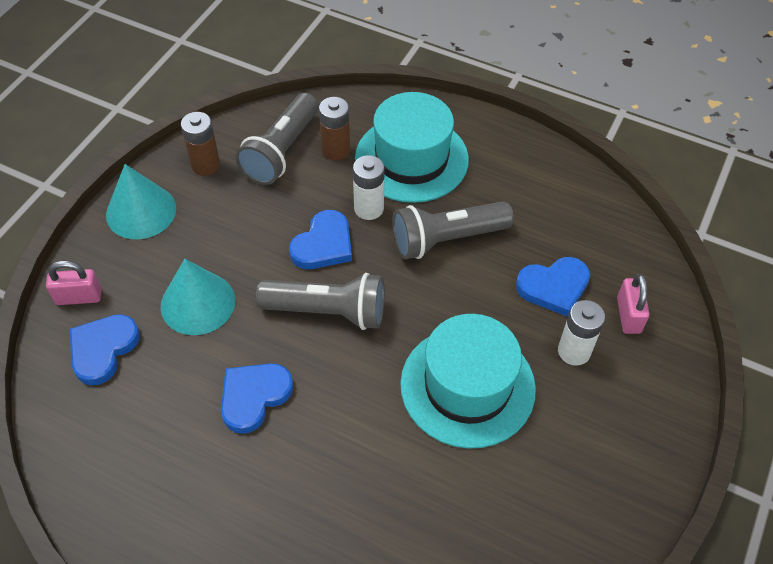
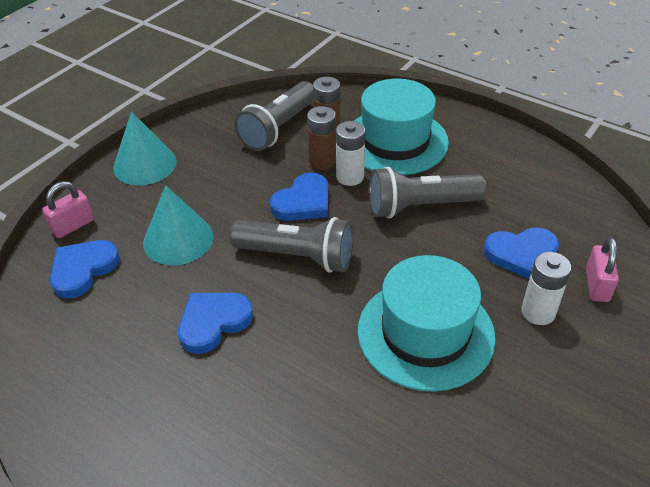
camera: 10 degrees right, 10 degrees down
(79, 297) = (73, 226): pink padlock -> pink padlock turned 45 degrees counterclockwise
(205, 165) = (209, 134): brown battery -> brown battery (322, 161)

